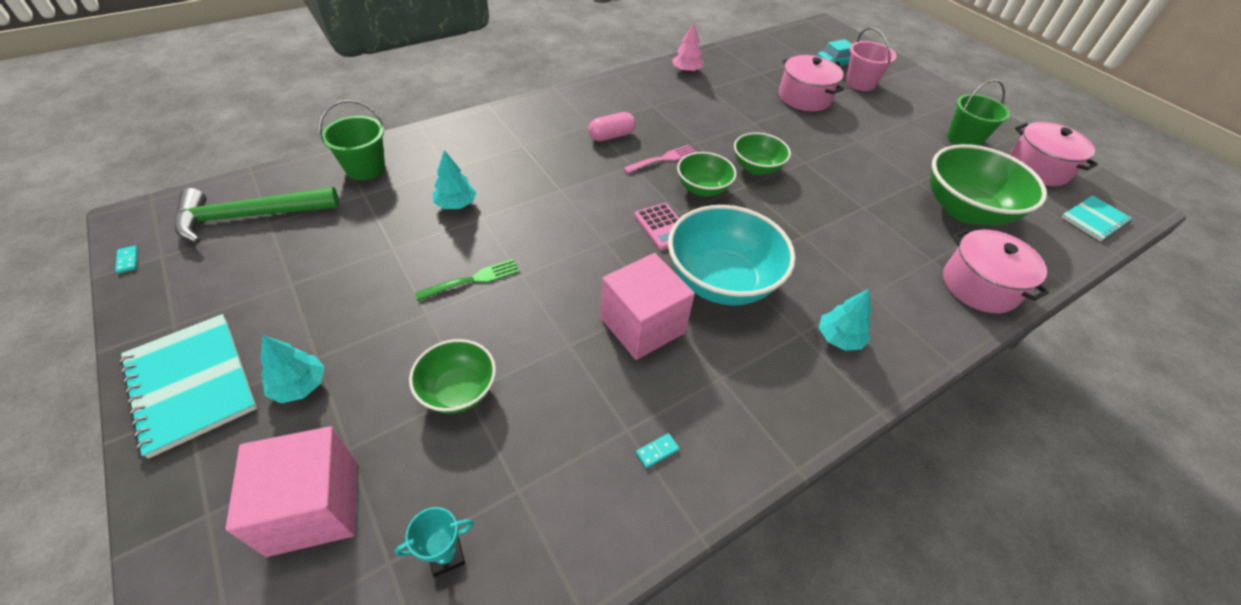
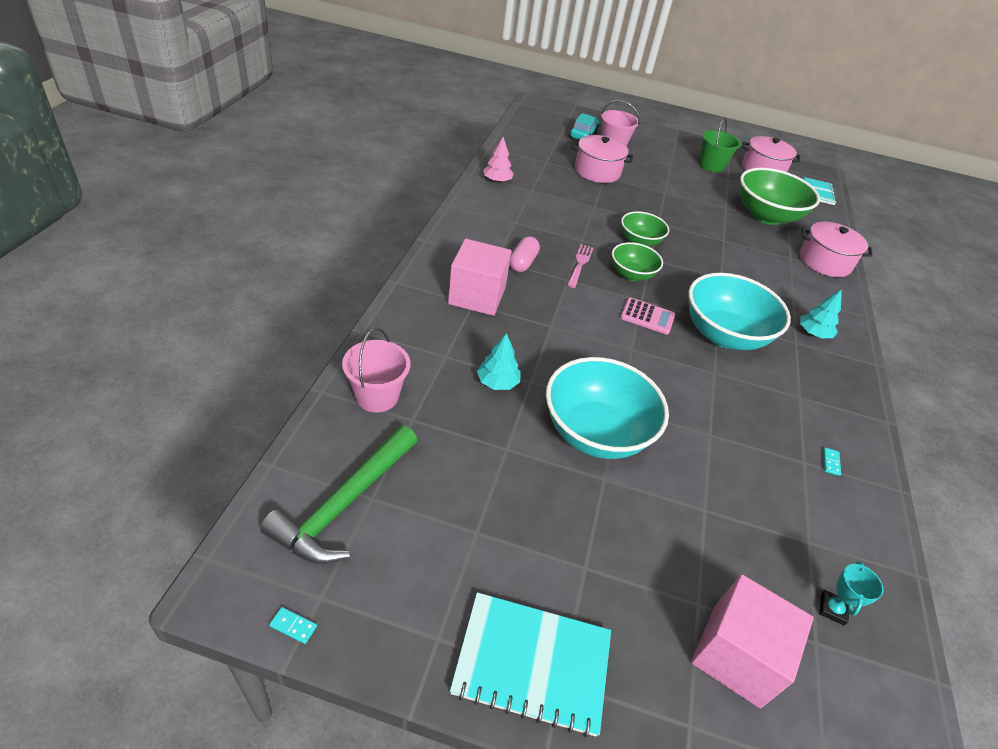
camera: 45 degrees left, 5 degrees down
(299, 385) = (606, 594): turquoise tree -> none
(365, 168) = (377, 396): green bucket -> pink bucket
(458, 391) = (699, 512): green bowl -> none
(472, 280) = (595, 433): green fork -> turquoise bowl
(642, 325) = (726, 392): pink cube -> pink cube (477, 296)

